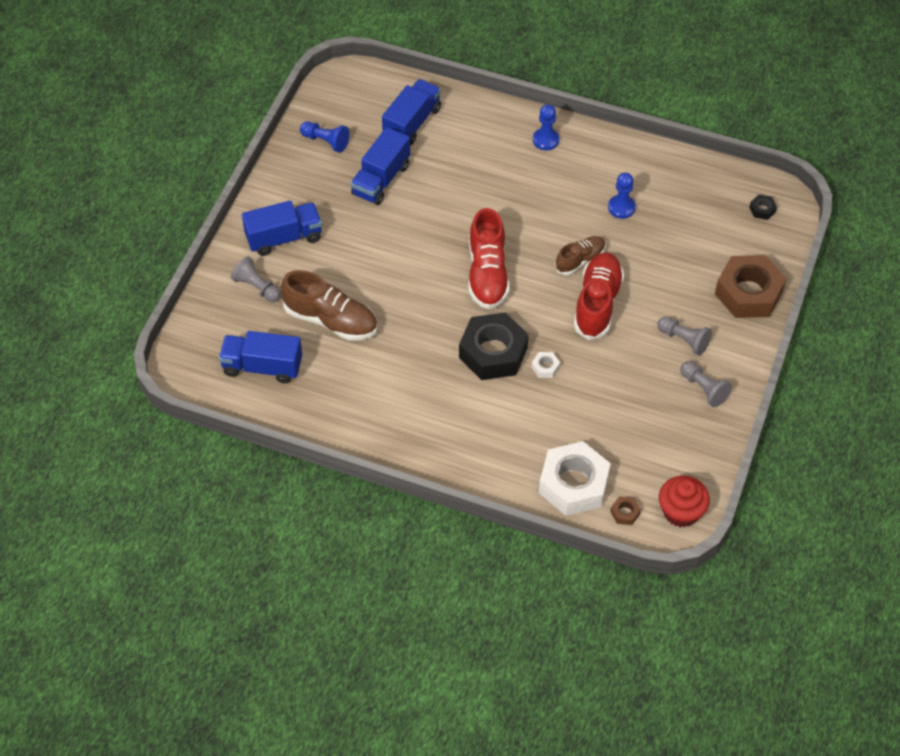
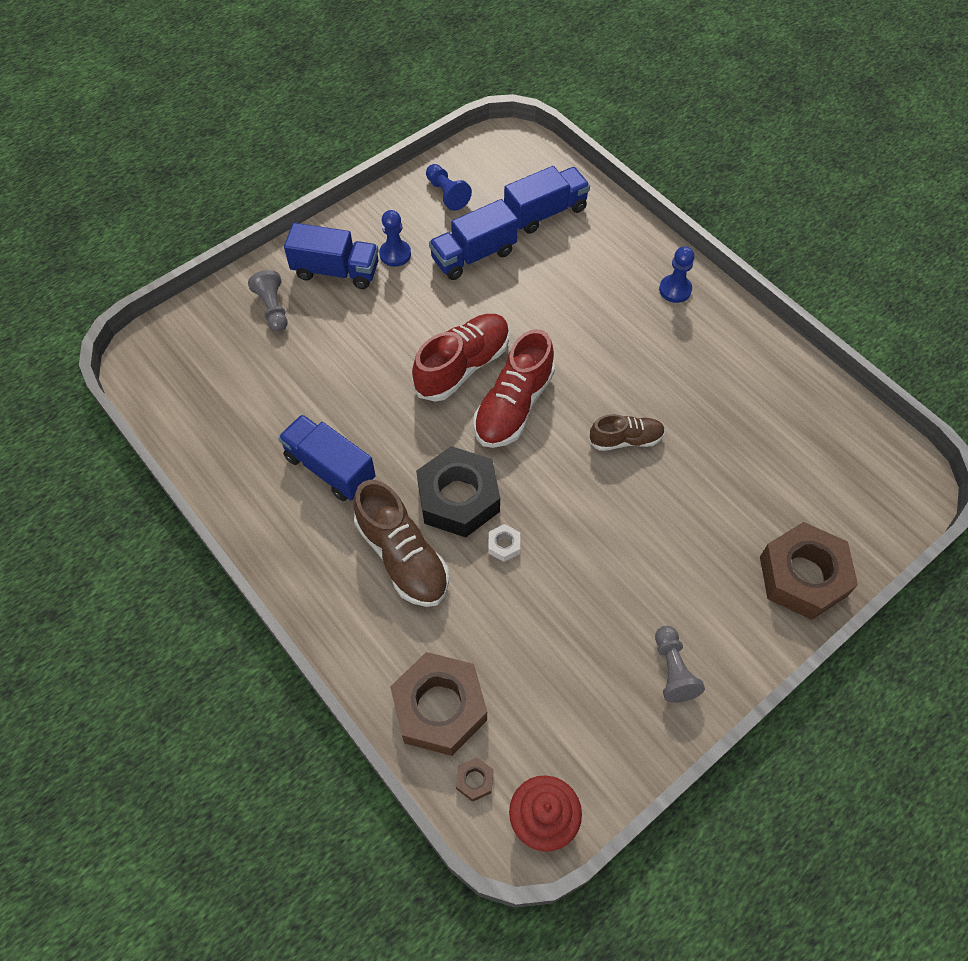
camera: 30 degrees right, 5 degrees up
(262, 367) = (215, 393): blue truck -> blue truck (330, 468)
(331, 320) = (318, 377): brown shoe -> brown shoe (402, 556)
(573, 484) = (439, 708): white nut -> brown nut
(597, 304) = (612, 500): red shoe -> red shoe (462, 366)
(621, 207) = (712, 401): blue pawn -> blue pawn (395, 254)
(684, 340) = (687, 595): grey pawn -> none
(762, 209) = (881, 482): black nut -> none

